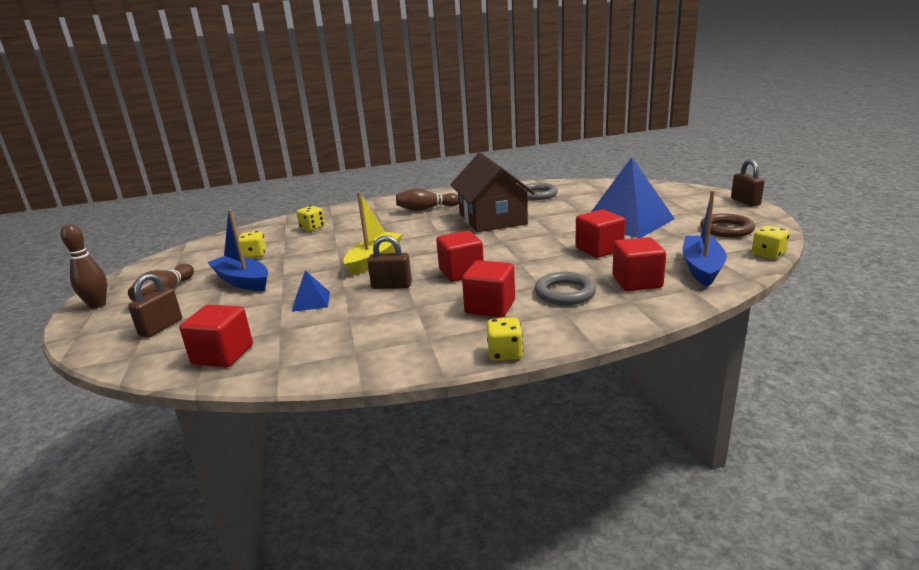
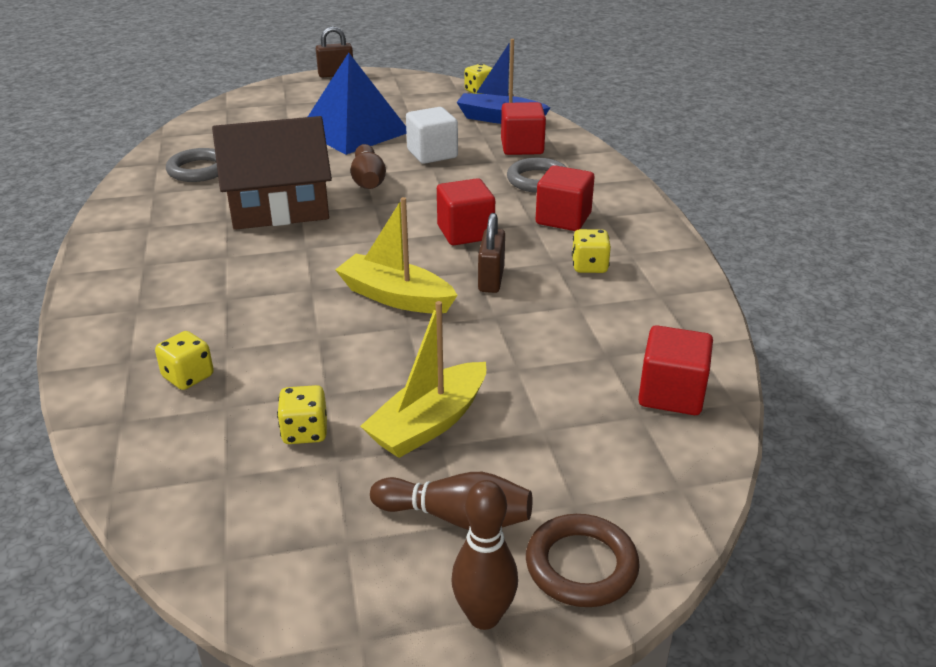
camera: 90 degrees left, 10 degrees up
(161, 327) = (591, 481): brown padlock -> none
(242, 281) = (429, 423): blue boat -> yellow boat
(311, 301) = (524, 340): blue pyramid -> none
(426, 209) = (183, 258): brown bowling pin -> brown bowling pin (368, 180)
(505, 353) = (659, 215): yellow dice -> yellow dice (589, 266)
(599, 249) = (432, 154): red cube -> white cube
(726, 229) = (409, 95): brown ring -> brown ring (581, 565)

